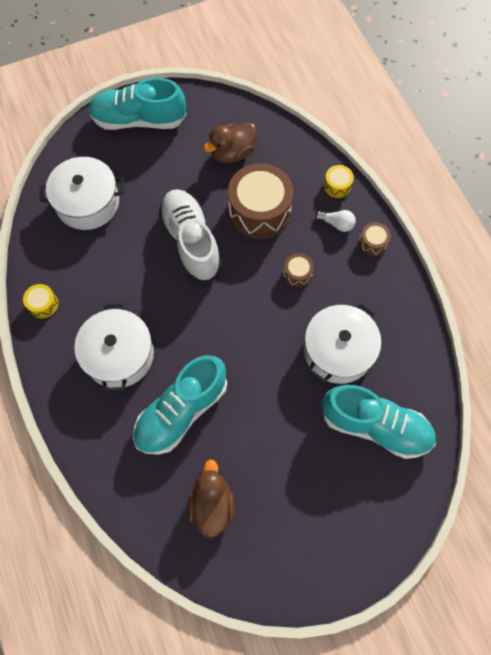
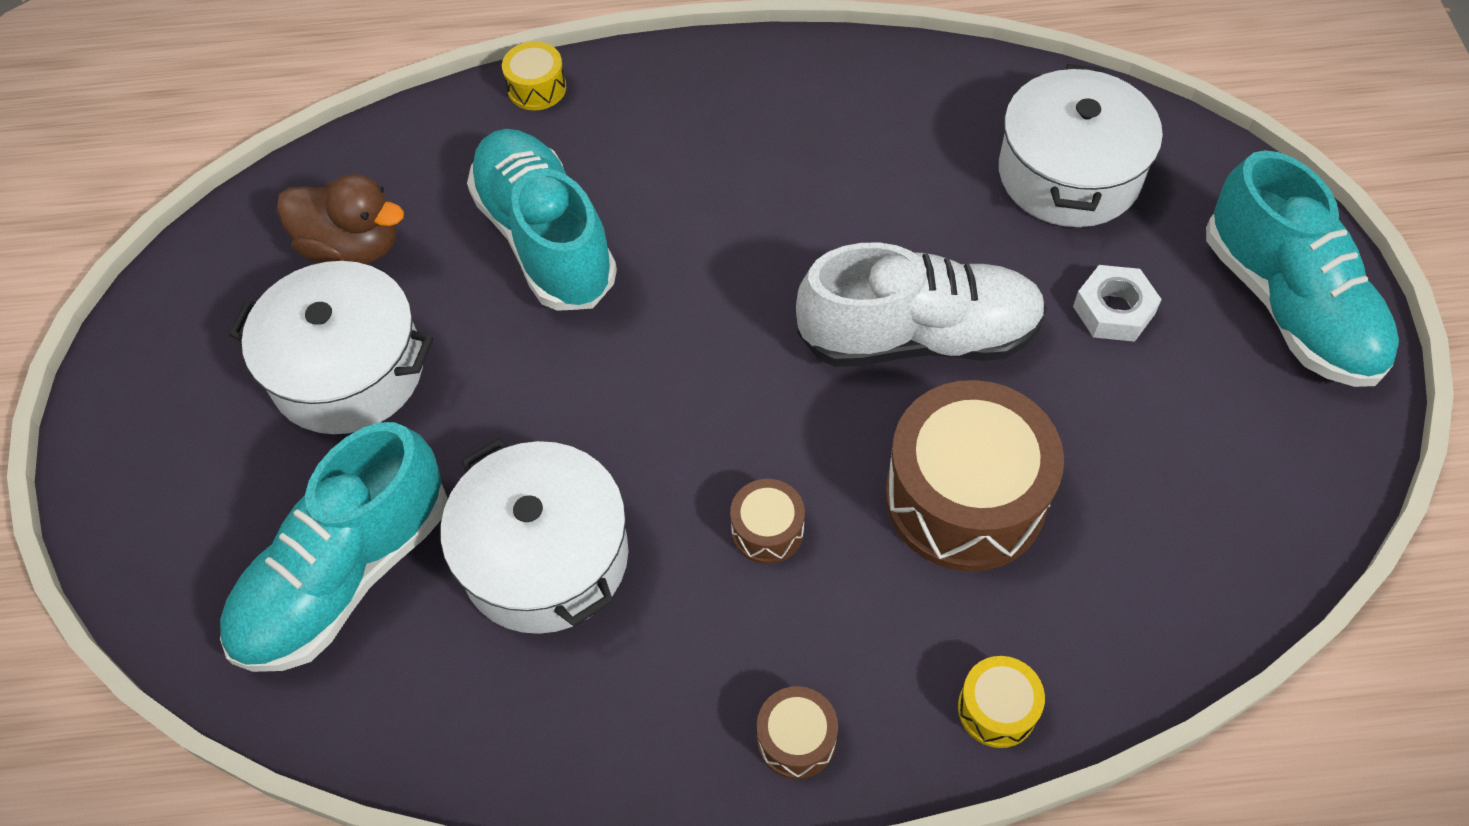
camera: 110 degrees right, 10 degrees down
(43, 304) = (850, 72): yellow drum -> yellow drum (537, 88)
(119, 355) = (700, 166): white pot -> white pot (348, 370)
(139, 120) = (1288, 306): turquoise shoe -> turquoise shoe turned 135 degrees clockwise
(157, 176) = (1113, 310): none -> white nut
(232, 153) = (1153, 482): brown duck -> none
(336, 224) = (878, 667): white light bulb -> none

